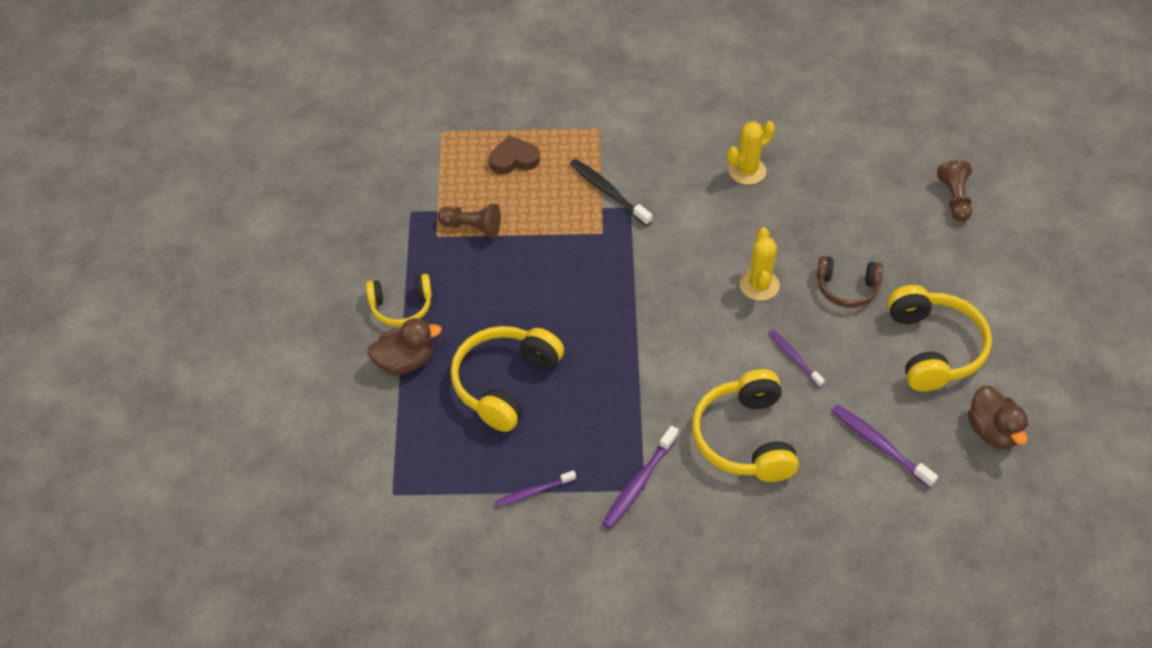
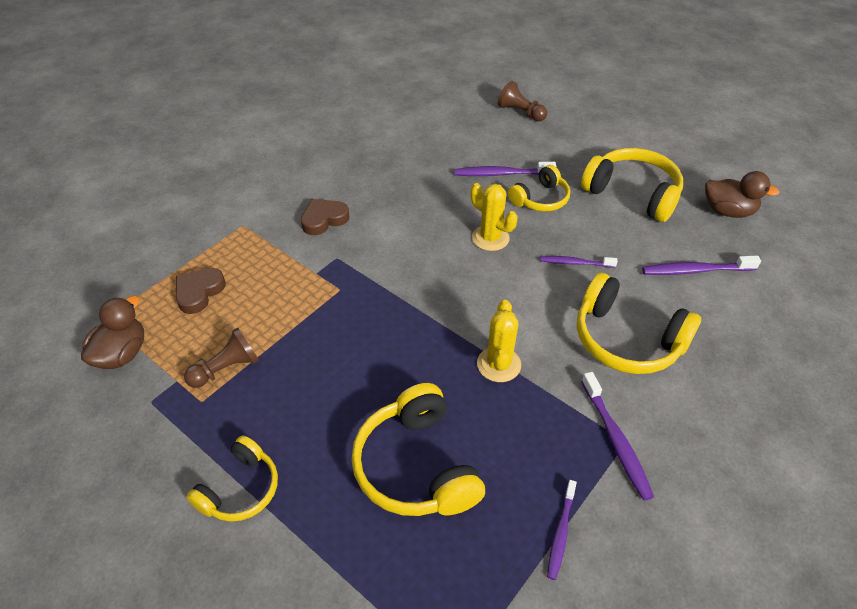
camera: 50 degrees left, 5 degrees down
(404, 362) = (305, 535): brown duck -> brown duck (122, 354)
(608, 192) = (307, 260): black toothbrush -> none
(659, 169) = (324, 219): none -> brown heart
(747, 171) = (384, 179): yellow cactus -> yellow cactus (498, 364)
(847, 288) = (540, 199): brown headphones -> yellow headphones
(848, 241) = (501, 174): none -> purple toothbrush

